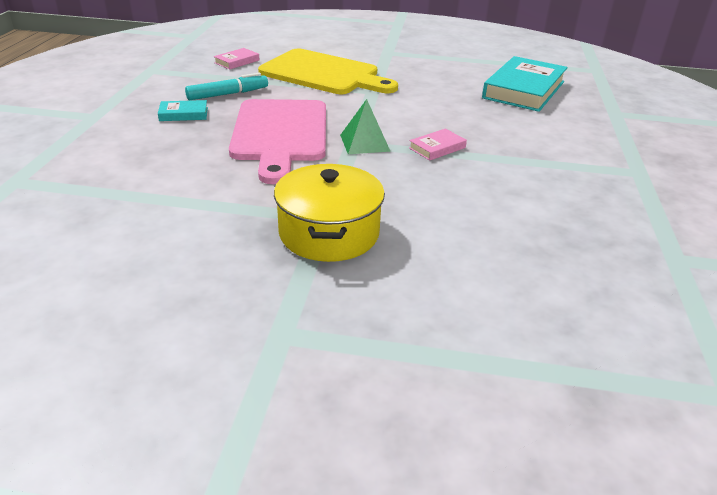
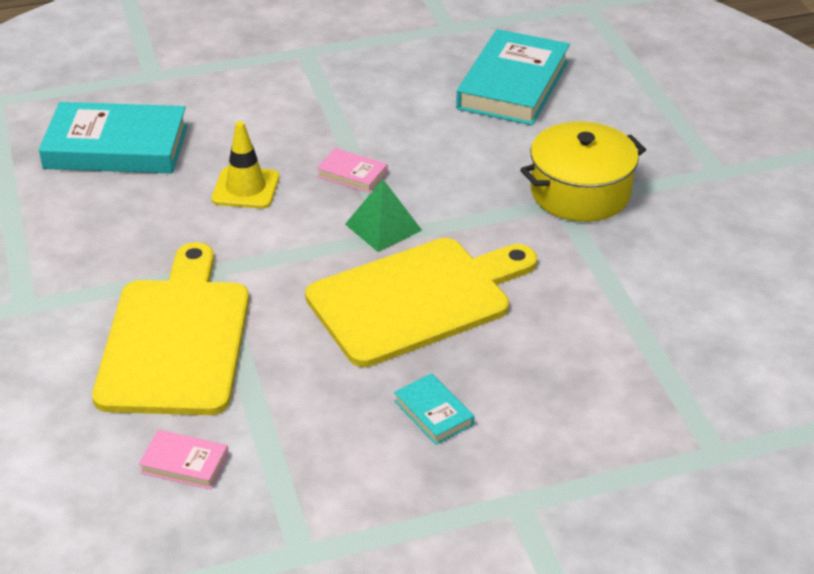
camera: 115 degrees left, 5 degrees up
(228, 94) = (332, 404): turquoise marker -> none
(280, 134) = (416, 299): pink cutting board -> yellow cutting board
(448, 113) = (246, 188): none -> yellow traffic cone
(535, 260) = (513, 85): none -> turquoise book

